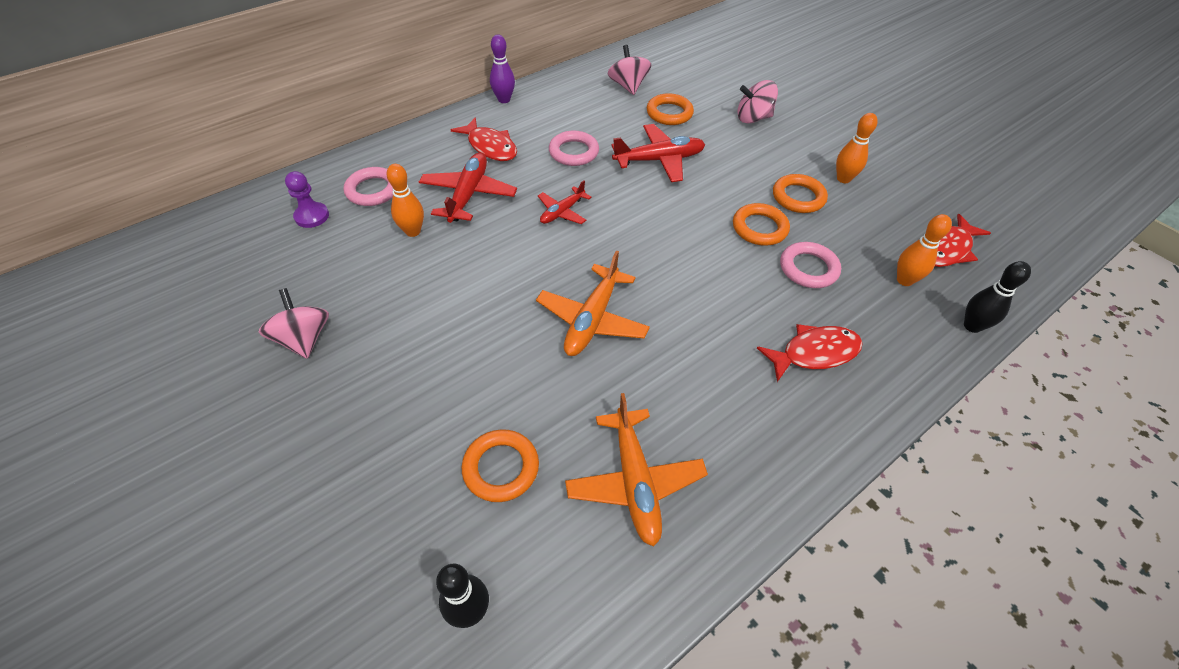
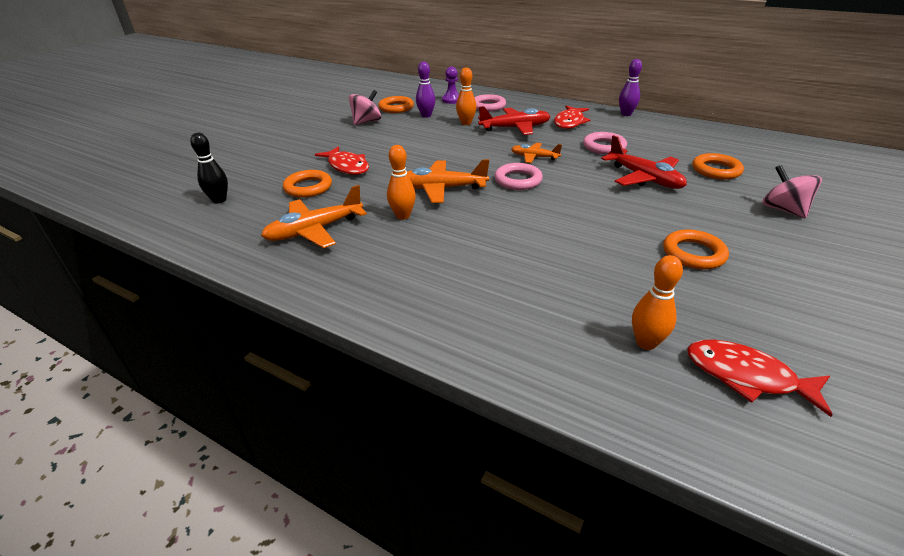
camera: 70 degrees right, 15 degrees down
(346, 262) = (426, 115): none -> purple bowling pin
(562, 212) = (534, 157): red plane -> orange plane
(628, 86) = (722, 147): pink spinning top -> none
(759, 228) = (618, 239): orange ring -> orange ring (396, 108)
(808, 268) = (593, 274): pink ring -> pink ring (518, 180)
(814, 353) = (484, 291): red fish -> red fish (347, 166)
(843, 179) = (769, 279): orange bowling pin -> orange bowling pin (403, 216)
(972, 326) = (623, 409): black bowling pin -> none

